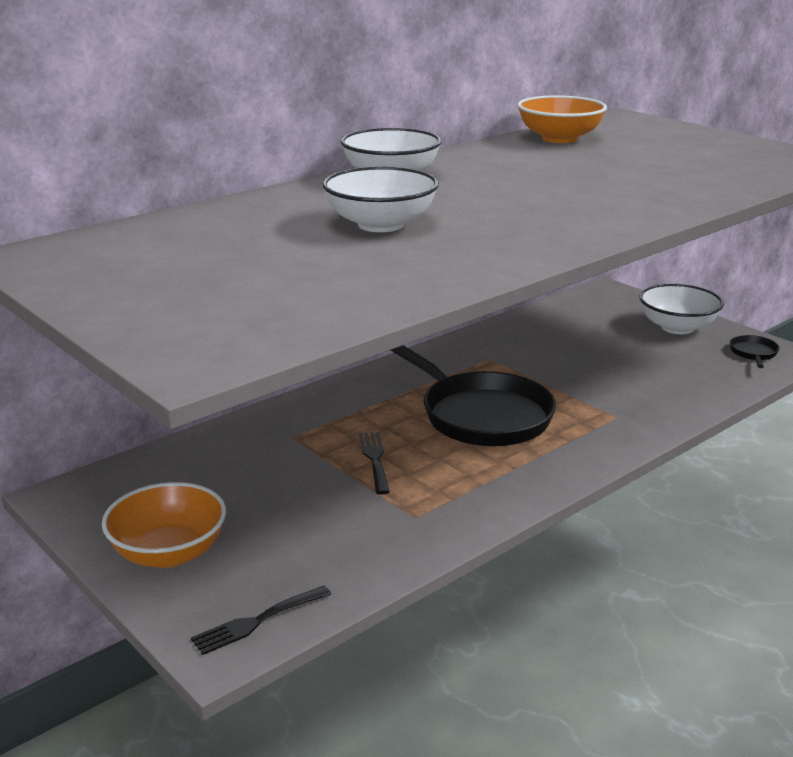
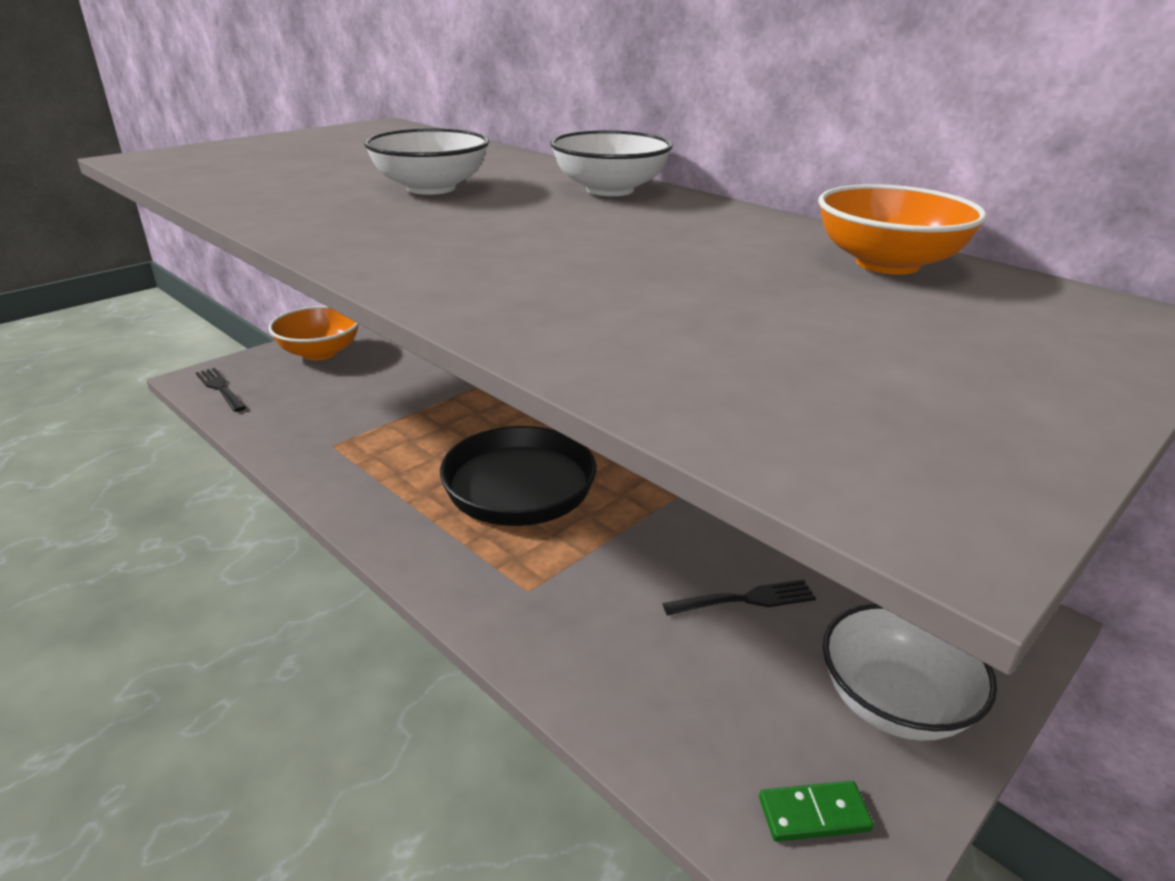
camera: 85 degrees right, 5 degrees up
(375, 460) = (437, 423): black fork -> black fork (744, 600)
(753, 353) = (814, 814): black pan -> green domino

